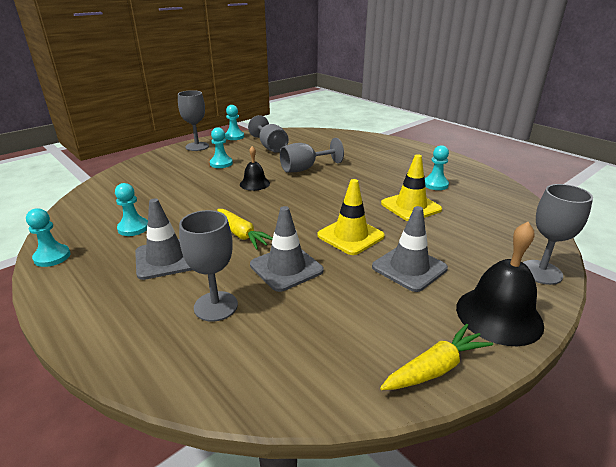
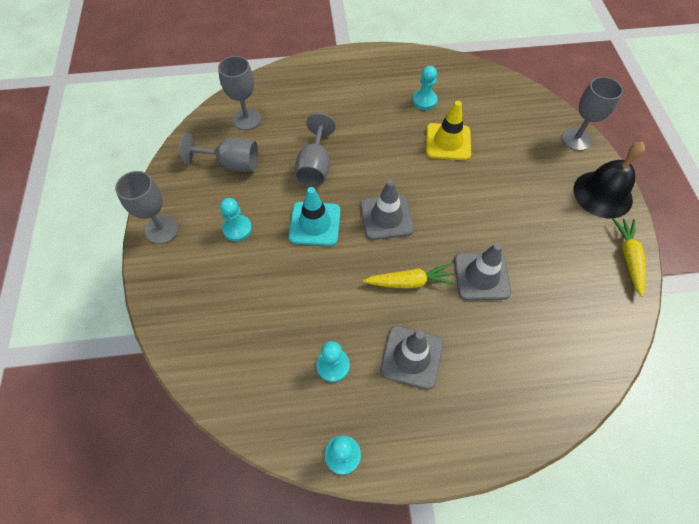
camera: 55 degrees left, 30 degrees up
(216, 306) = (503, 346): grey goblet -> grey goblet (246, 119)
(234, 137) = (166, 180): turquoise pawn -> none
(254, 183) = (315, 224): black bell -> turquoise traffic cone
(350, 236) = (464, 209): yellow traffic cone -> none
(409, 268) = (529, 202): grey traffic cone -> grey traffic cone (386, 217)

